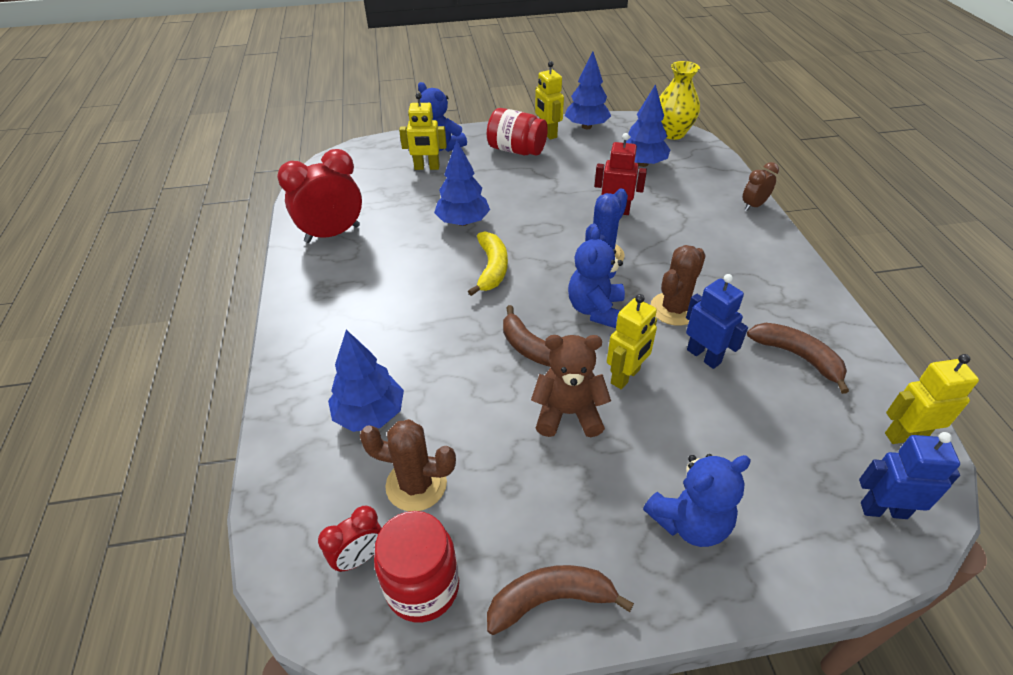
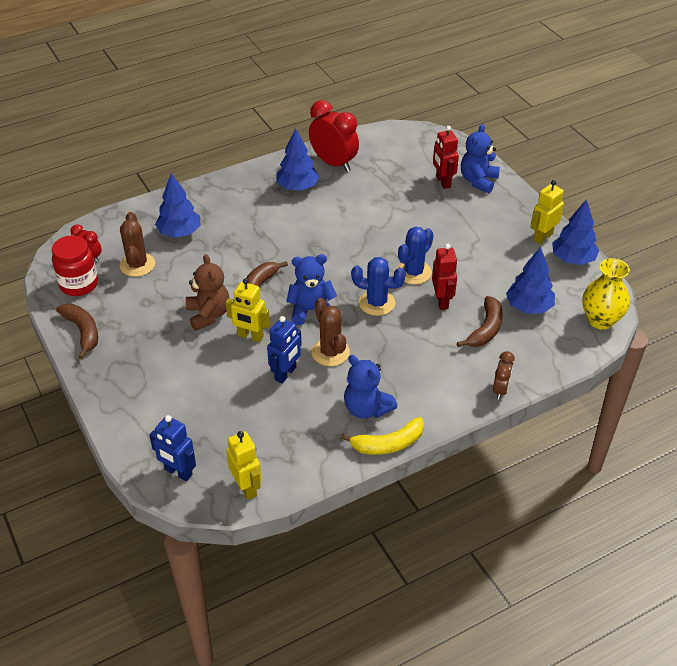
camera: 70 degrees right, 0 degrees up
(427, 167) = (443, 182): yellow robot -> red robot
(463, 222) = (380, 220): blue tree -> blue tree (297, 187)
(492, 268) = (333, 249): yellow banana -> yellow banana (388, 444)
(516, 150) = (501, 224): red jar -> none
(562, 219) = (413, 272): none -> blue cactus
(674, 309) = (330, 352): brown cactus -> brown cactus turned 45 degrees clockwise
(690, 522) = (144, 380): blue teddy bear -> blue teddy bear (366, 408)
(753, 206) = (500, 390): brown clock -> brown clock turned 75 degrees clockwise
(797, 356) = (305, 426): brown banana -> brown banana (485, 329)
(883, 510) = (178, 472): blue robot -> blue robot turned 135 degrees clockwise

